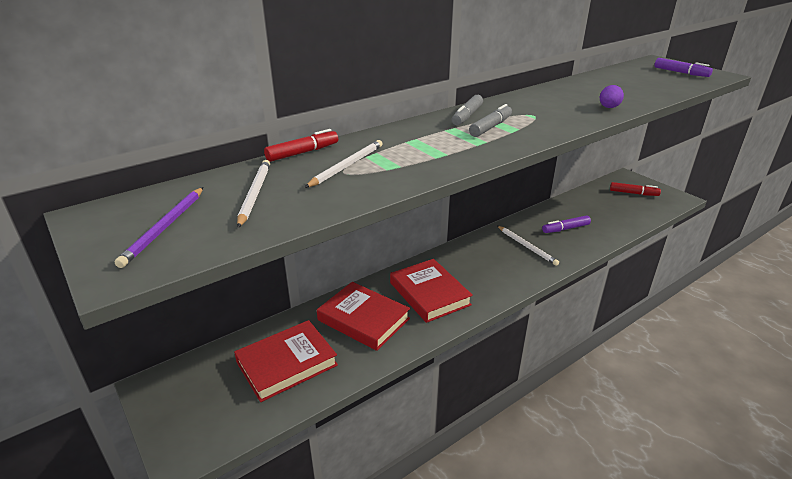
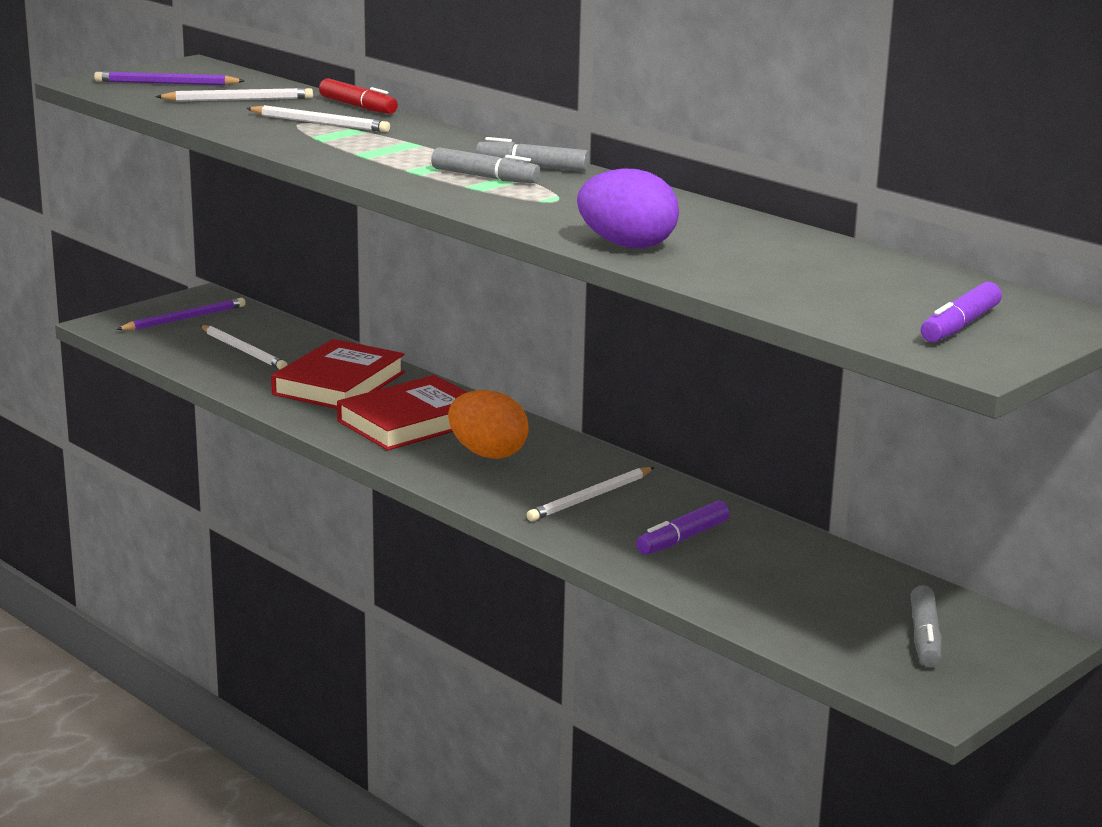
camera: 80 degrees right, 10 degrees down
(198, 399) = (184, 319): none -> purple pencil
(287, 364) = (243, 351): red book -> white pencil
(475, 271) = (487, 453): none -> orange egg
(565, 229) = (682, 539): purple marker -> purple marker turned 105 degrees counterclockwise
(608, 107) = (627, 245): purple egg -> purple egg, size x1.73
(633, 193) = (925, 637): red marker -> grey marker

